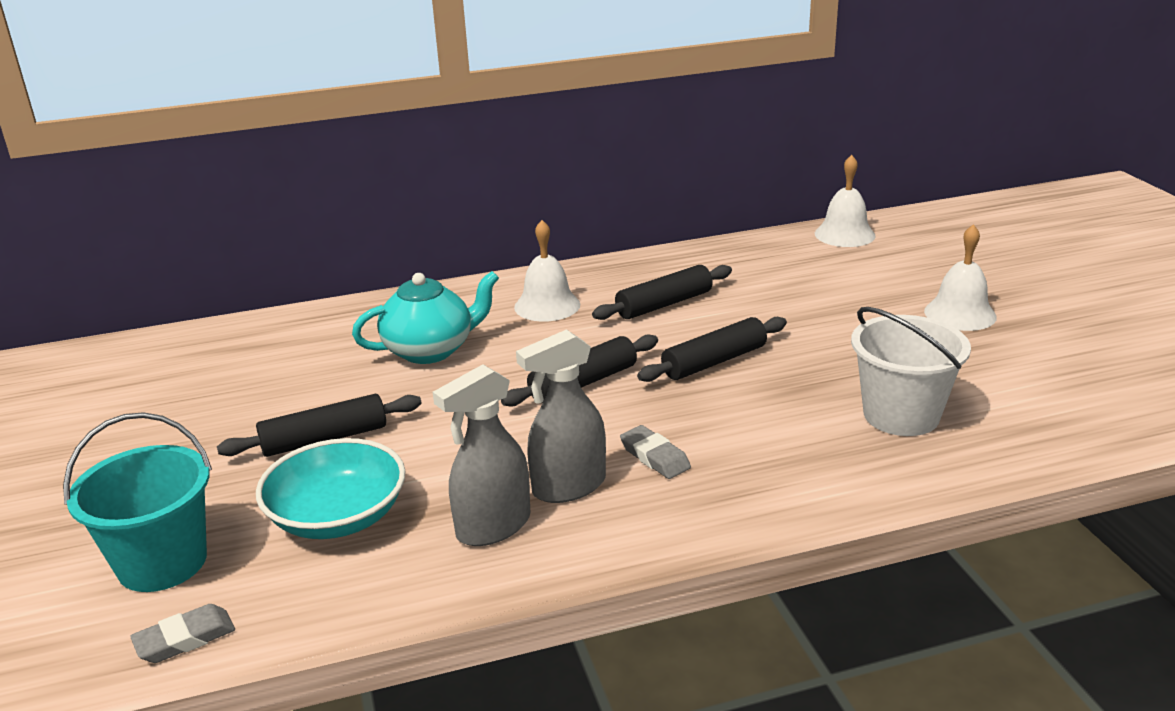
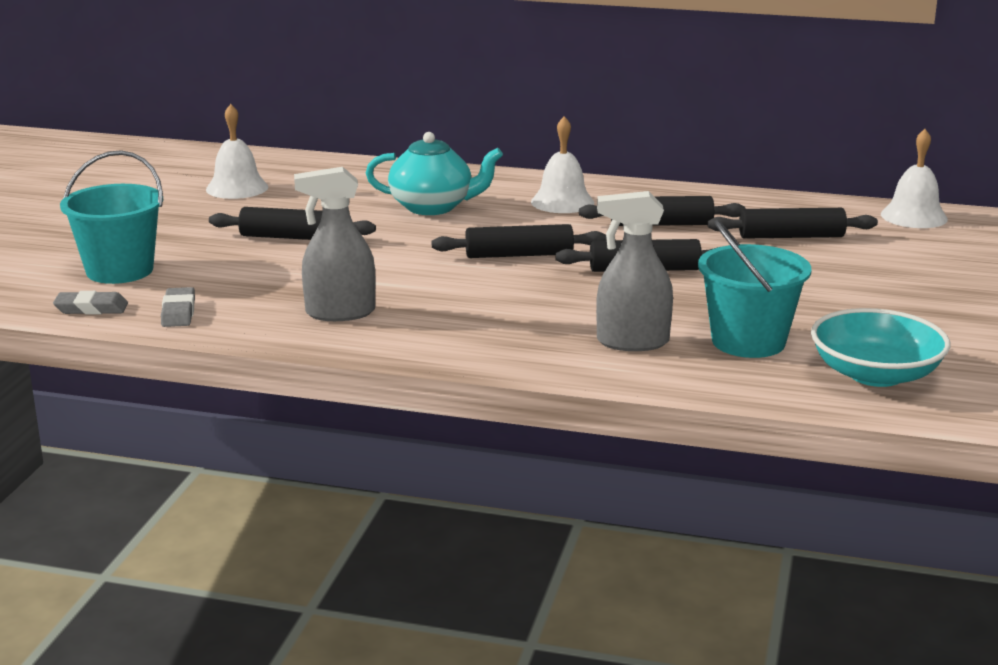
camera: 30 degrees right, 5 degrees down
(338, 516) = (249, 279): turquoise bowl -> turquoise bowl (875, 374)
(568, 486) = (421, 308): grey spray bottle -> grey spray bottle (632, 342)
(655, 457) = (508, 310): grey eraser -> grey eraser (178, 312)
(783, 284) = (791, 236): none -> black rolling pin
(901, 415) = (748, 342): white bucket -> turquoise bucket
(960, 314) = (926, 296): white bell -> white bell (237, 188)

